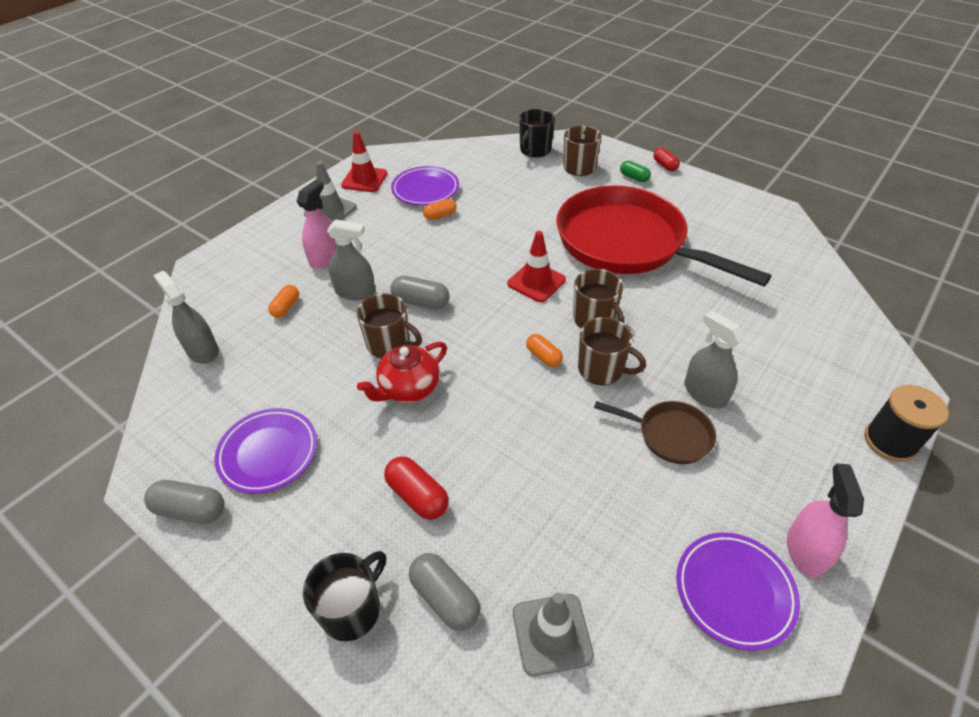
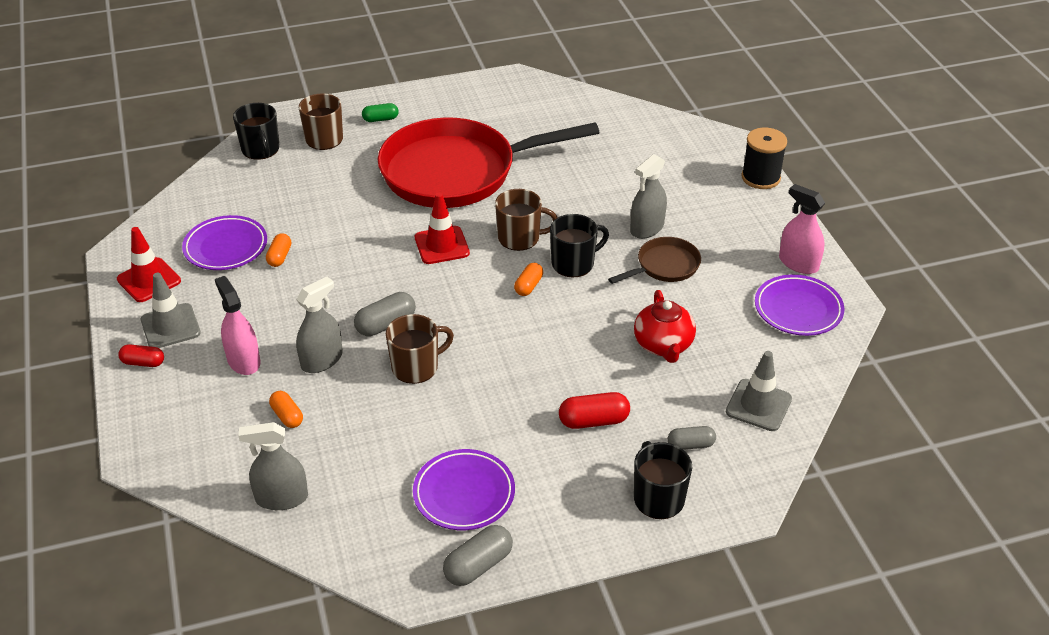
camera: 55 degrees left, 5 degrees down
(408, 388) = (480, 378): red teapot -> red teapot (663, 345)
(445, 598) = (690, 445): grey capsule -> grey capsule, size x0.67
(543, 356) = (528, 286): orange capsule -> orange capsule turned 60 degrees counterclockwise
(601, 369) = (574, 263): brown mug -> black mug
(665, 165) = (387, 94): red capsule -> red capsule (143, 363)
(704, 393) = (647, 228): grey spray bottle -> grey spray bottle turned 45 degrees counterclockwise

